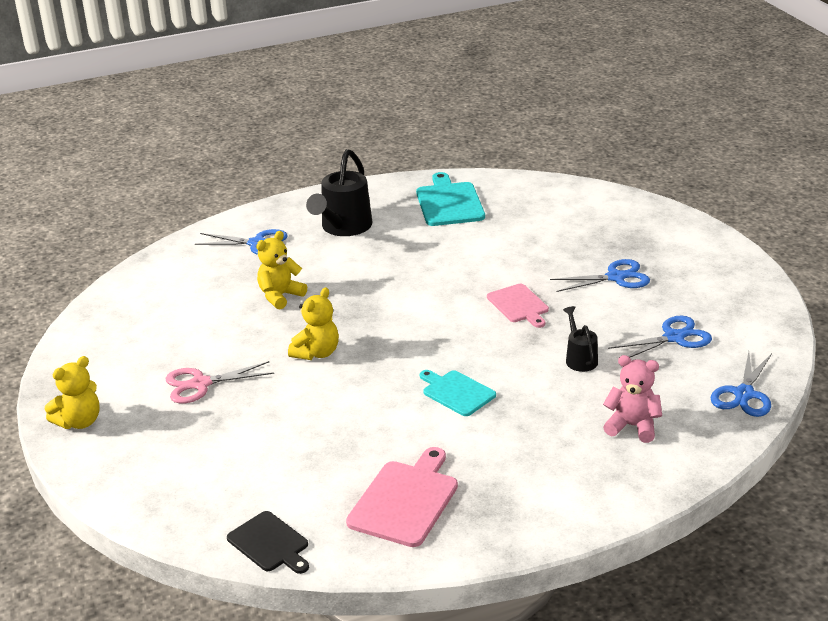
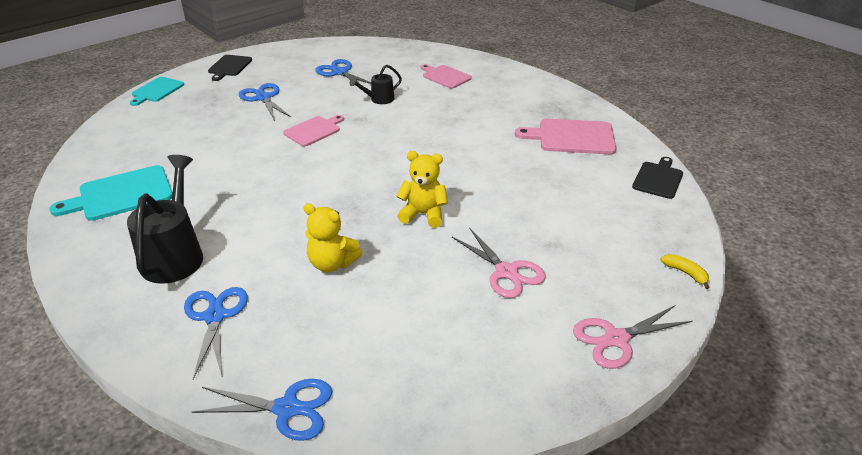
camera: 110 degrees left, 5 degrees up
(79, 422) = (616, 339): yellow teddy bear -> pink scissors
(112, 495) = (685, 273): none -> yellow banana
(343, 228) = (175, 255): black watering can -> black watering can turned 90 degrees counterclockwise
(457, 392) = (443, 138): turquoise cutting board -> turquoise cutting board (156, 90)
(632, 426) = (445, 76): pink teddy bear -> pink cutting board
(716, 258) = (229, 67): none -> black cutting board
(744, 394) = (394, 50): blue scissors -> blue scissors (287, 408)

